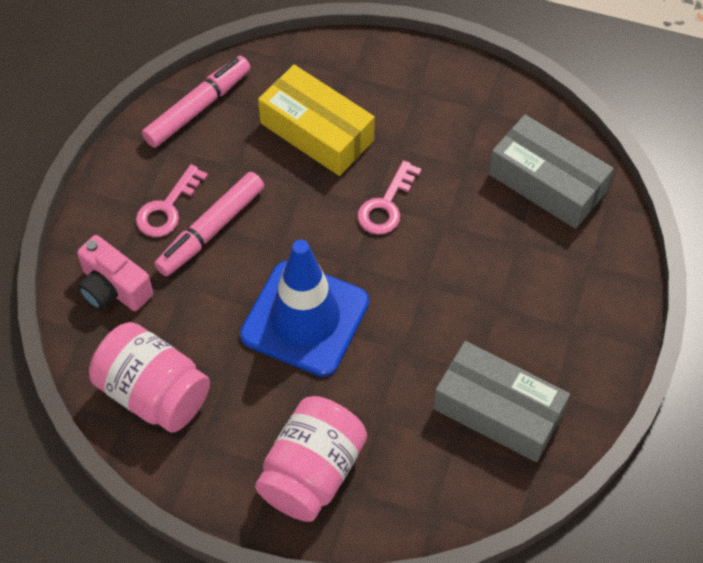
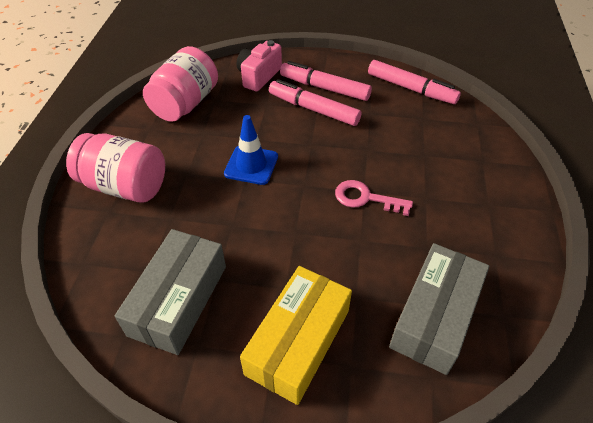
camera: 80 degrees right, 10 degrees down
(167, 208) = (324, 88): pink key -> pink marker
(305, 318) = (251, 165): blue traffic cone -> blue traffic cone, size x0.58
(317, 132) = (418, 149): yellow box -> yellow box (298, 342)

